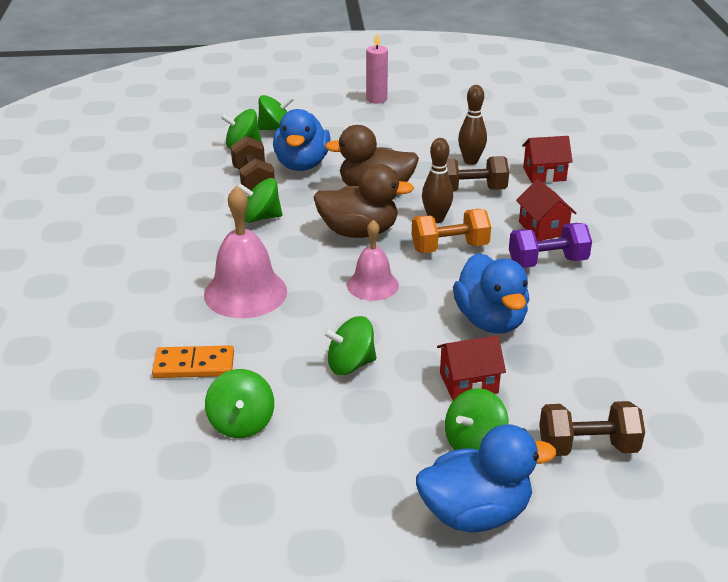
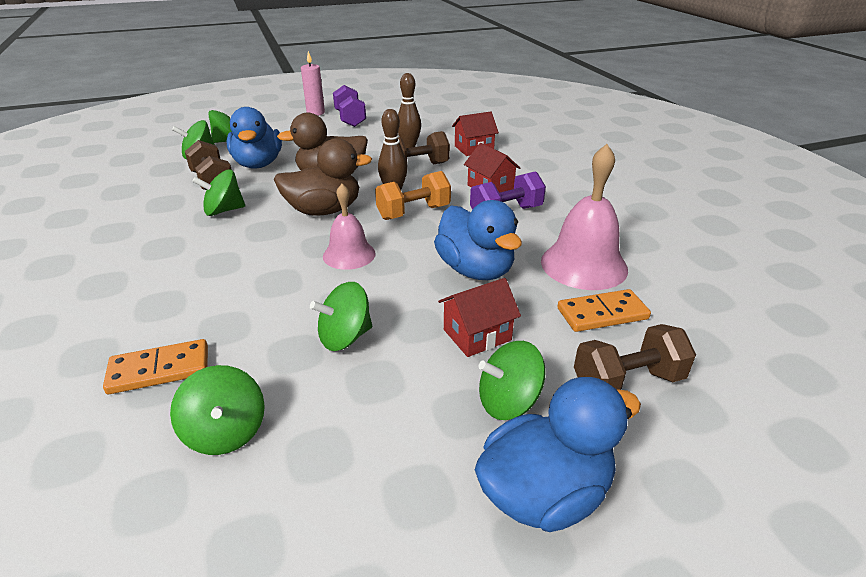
camera: 15 degrees left, 0 degrees up
(245, 293) = (215, 281): pink bell -> pink bell (583, 265)
(414, 113) = (350, 119): none -> purple dumbbell
(474, 443) = (508, 402): green spinning top -> green spinning top turned 45 degrees clockwise
(596, 384) = (602, 314): none -> orange domino

